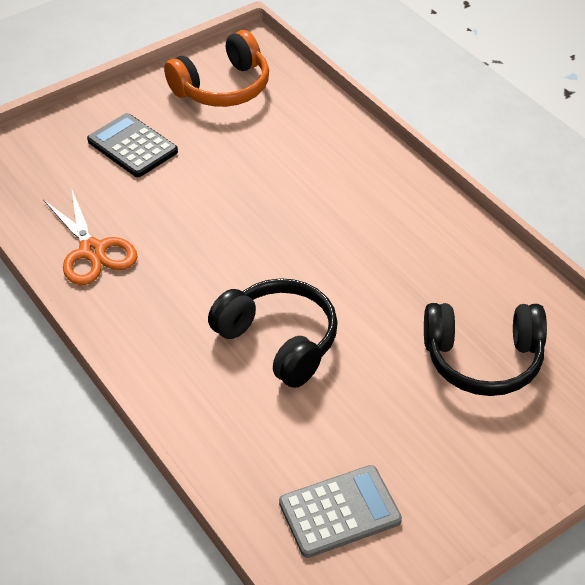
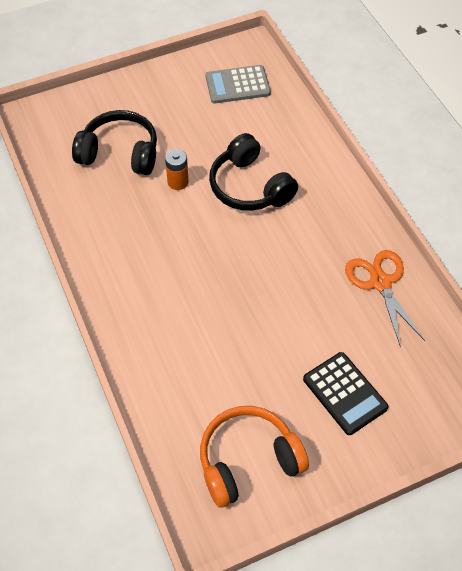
camera: 170 degrees left, 10 degrees up
(382, 332) = (178, 182): none -> orange battery

